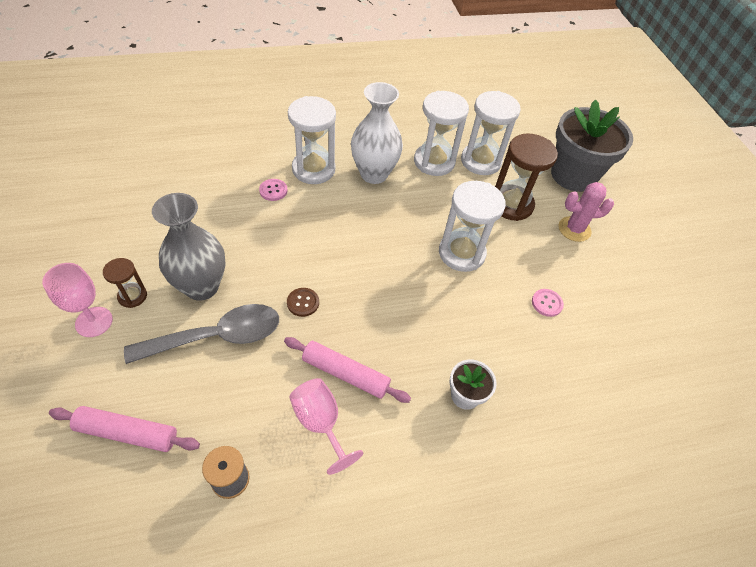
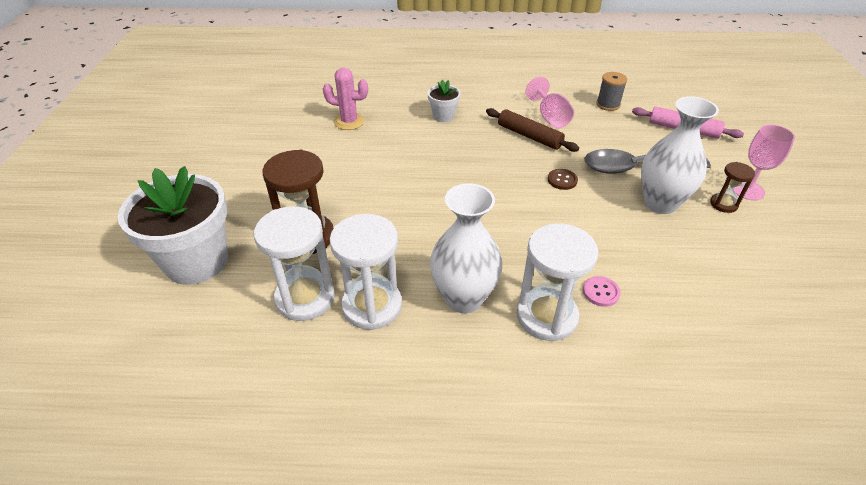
camera: 160 degrees left, 10 degrees down
(201, 286) = (660, 203): grey vase -> white vase
(345, 374) = (529, 136): pink rolling pin -> brown rolling pin
(461, 253) = (396, 198): white hourglass -> none
(547, 303) = (342, 153): pink button -> none
(573, 175) = (196, 261): grey flower pot -> white flower pot
(574, 229) = (259, 203): pink cactus -> pink cactus (349, 122)

